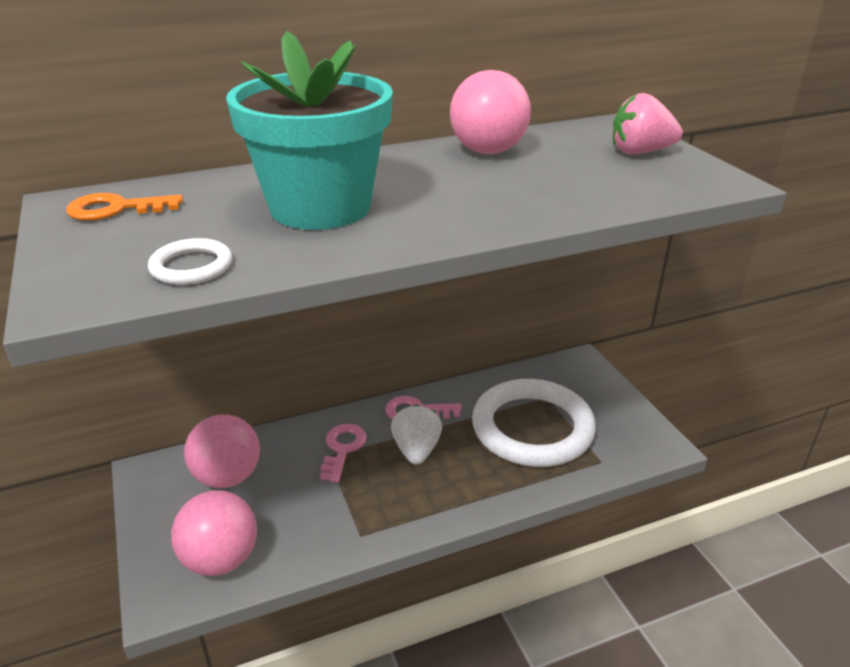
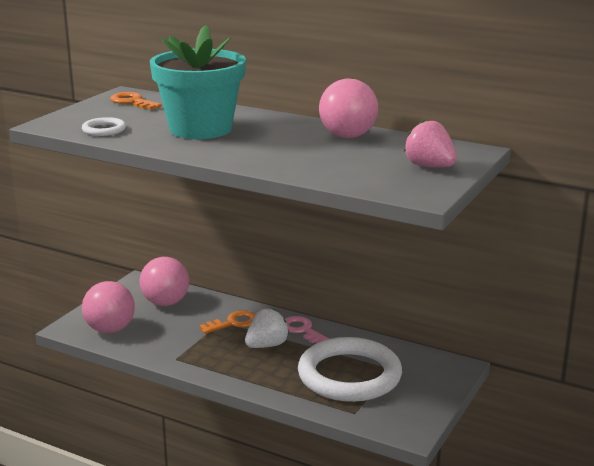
camera: 50 degrees right, 10 degrees down
(342, 449) = (233, 323): pink key -> orange key

